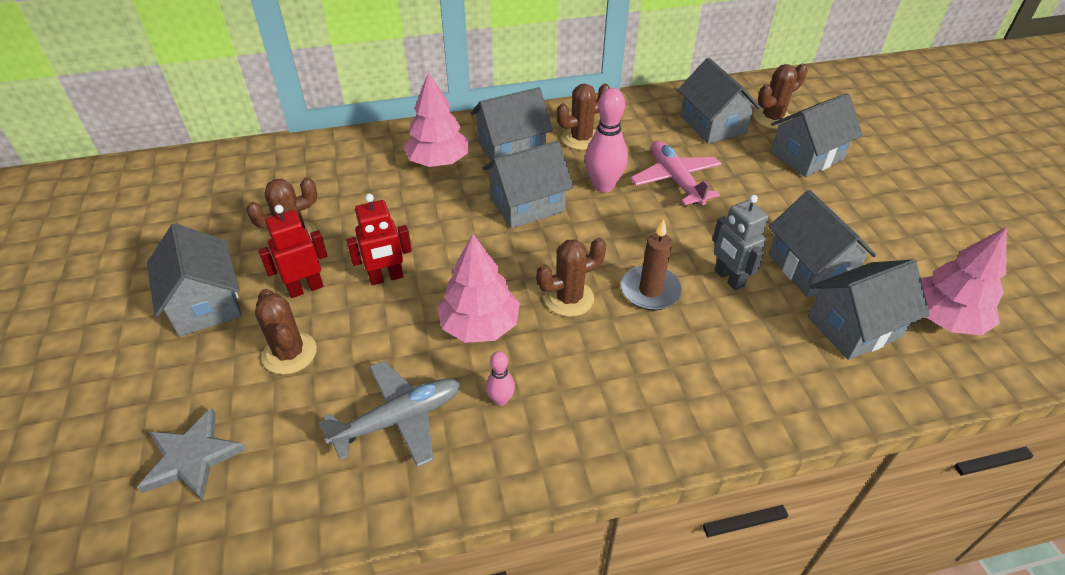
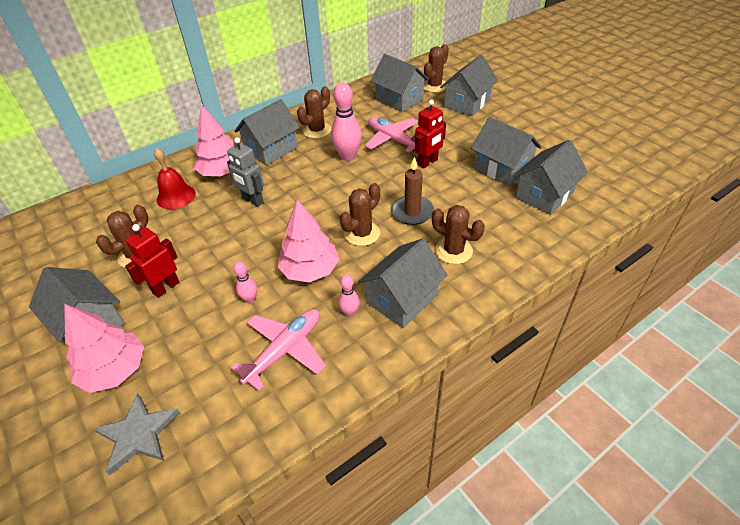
camera: 20 degrees left, 0 degrees up
(289, 353) = (178, 335): brown cactus -> brown cactus (453, 251)
(371, 176) = (176, 196): none -> red bell
(386, 278) = (225, 261): red robot -> red robot (428, 162)
(391, 337) = (250, 299): none -> pink bowling pin
(399, 419) = (285, 350): grey plane -> pink plane
(527, 204) = (301, 183): grey house -> grey house (402, 299)
(728, 278) = (457, 190): grey robot -> grey robot (252, 200)
(945, 318) = (591, 174): pink tree -> pink tree (114, 370)

